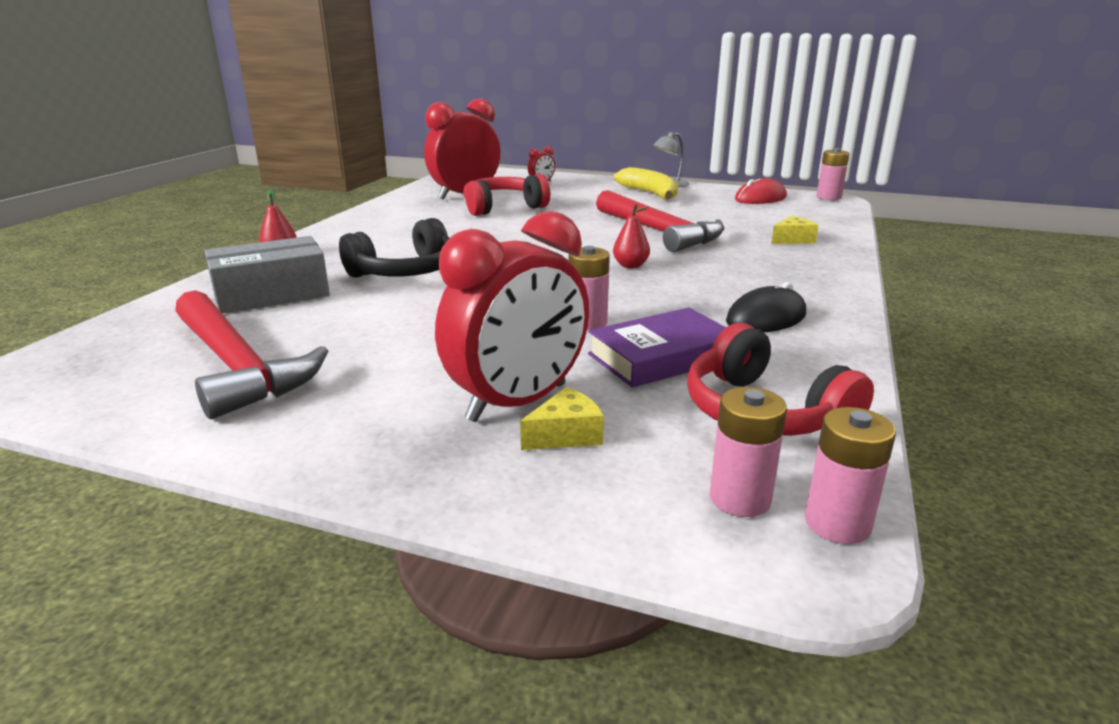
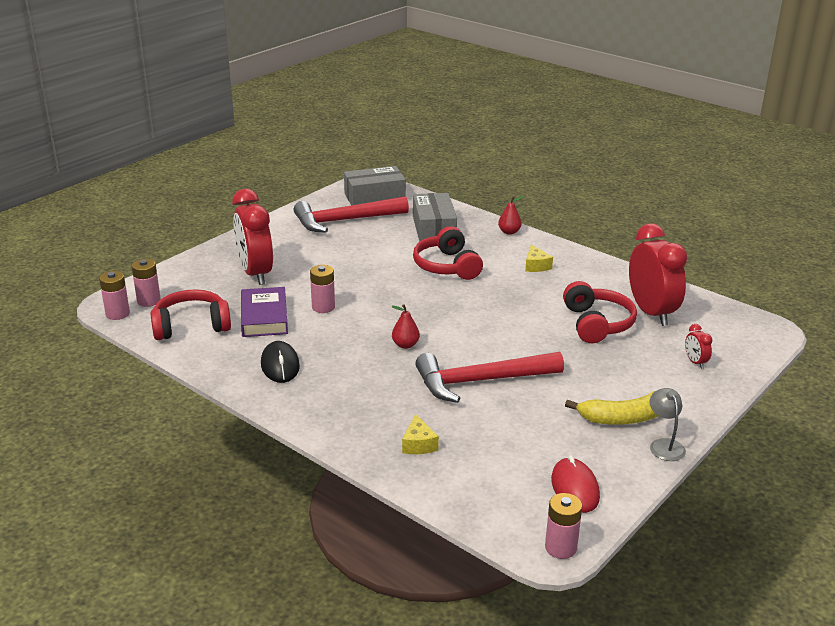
camera: 110 degrees right, 5 degrees up
(109, 359) = (374, 197): none -> grey box
(405, 272) = (447, 266): black headphones -> red headphones
(566, 435) = (221, 278): yellow cheese -> yellow cheese (536, 266)

